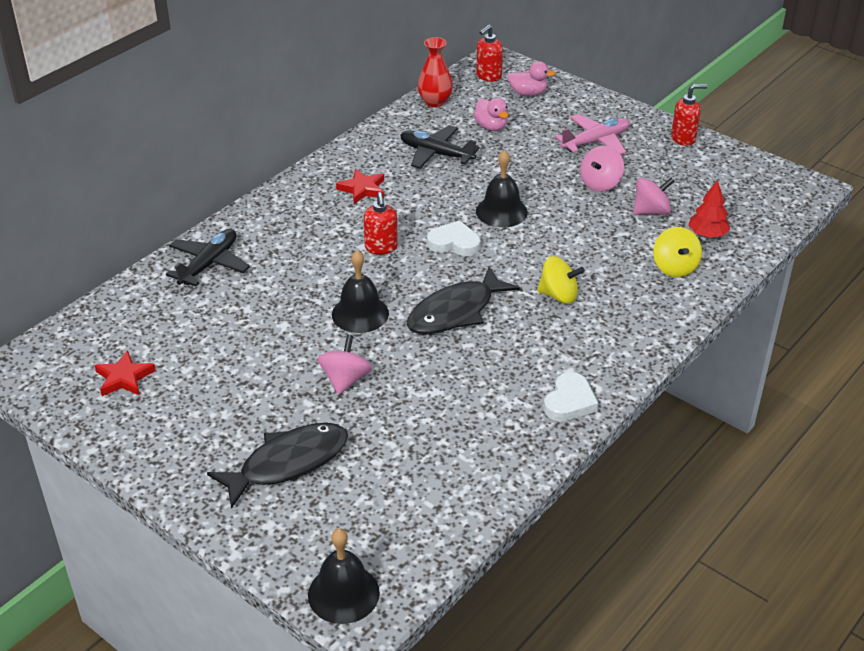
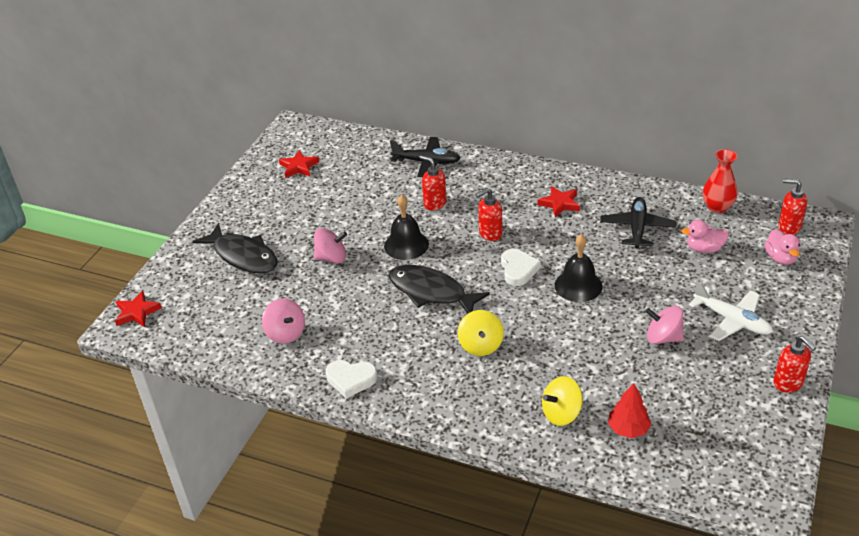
camera: 75 degrees right, 0 degrees up
(297, 275) = (434, 203): none -> red soap dispenser
(343, 593) = (137, 312): black bell -> red star
(491, 127) = (704, 249): pink duck -> pink duck turned 45 degrees clockwise
(596, 142) = (732, 320): pink plane -> white plane
(651, 211) = (640, 381): pink spinning top -> pink spinning top (286, 333)

